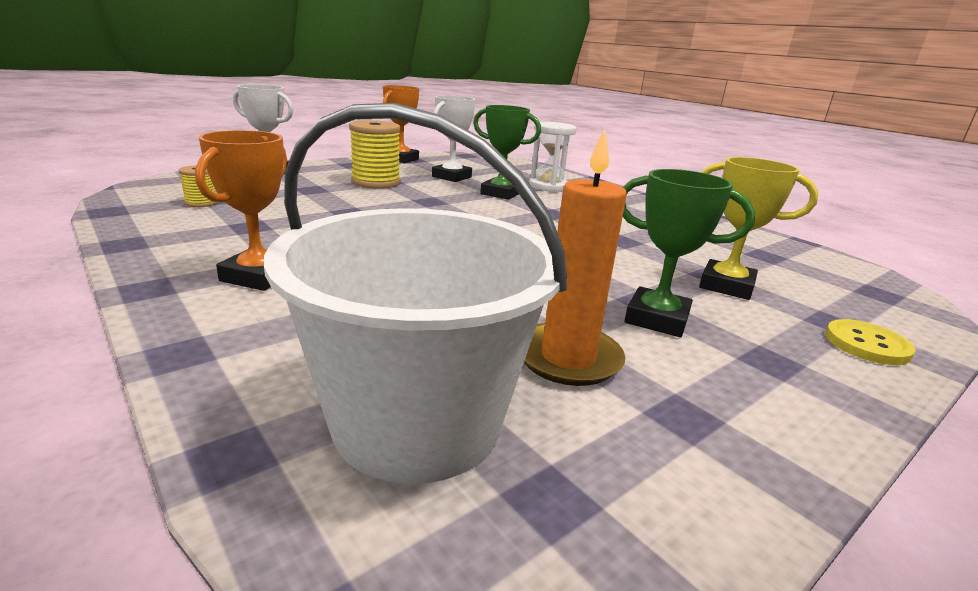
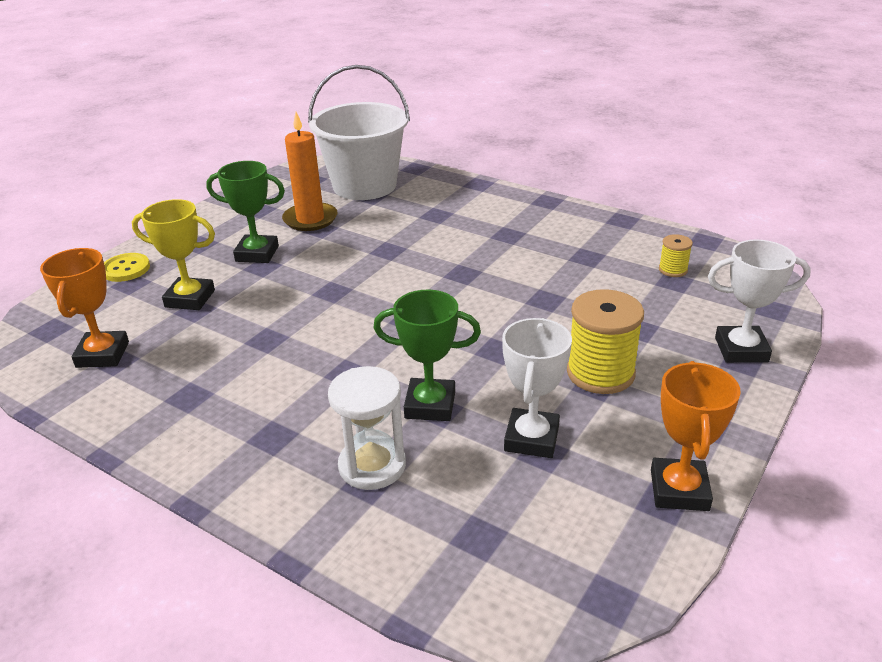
camera: 165 degrees right, 10 degrees up
(259, 276) = (507, 220): orange trophy -> orange trophy (102, 354)

